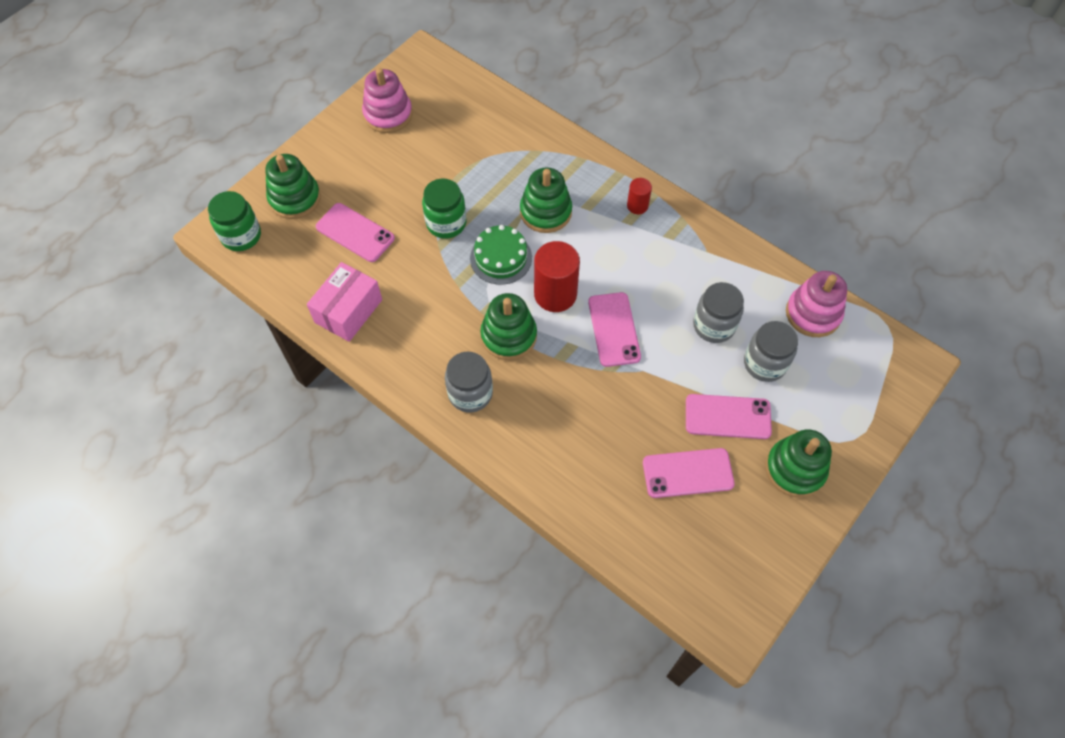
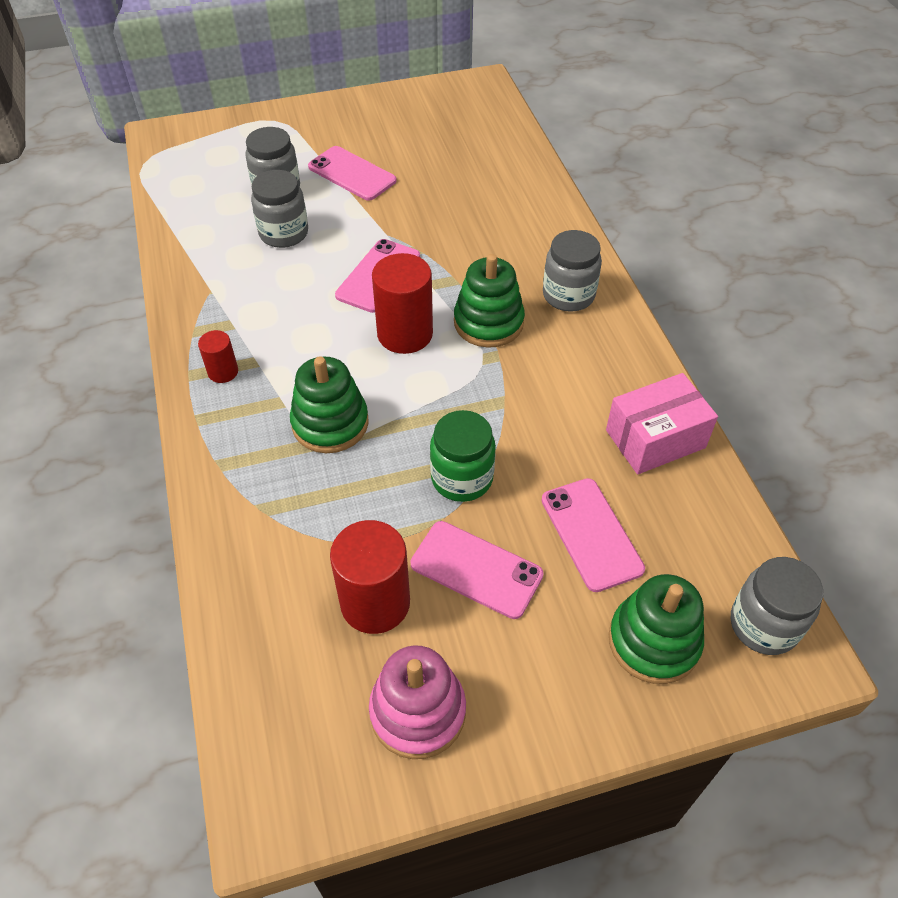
camera: 145 degrees left, 10 degrees down
(241, 236) = (763, 625): green jar -> grey jar
(442, 143) = (375, 603): none -> red cylinder
(501, 258) = (430, 401): green cake -> none
(688, 473) = (425, 159): pink phone -> pink phone (476, 569)
(795, 469) = (340, 126): green stacking toy -> none
(813, 313) = (189, 199): pink stacking toy -> none

